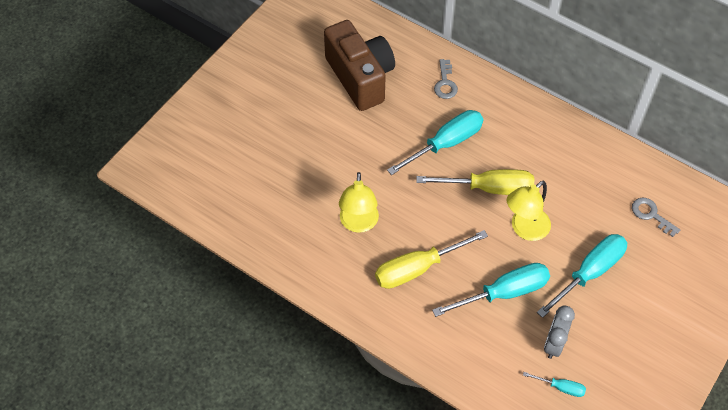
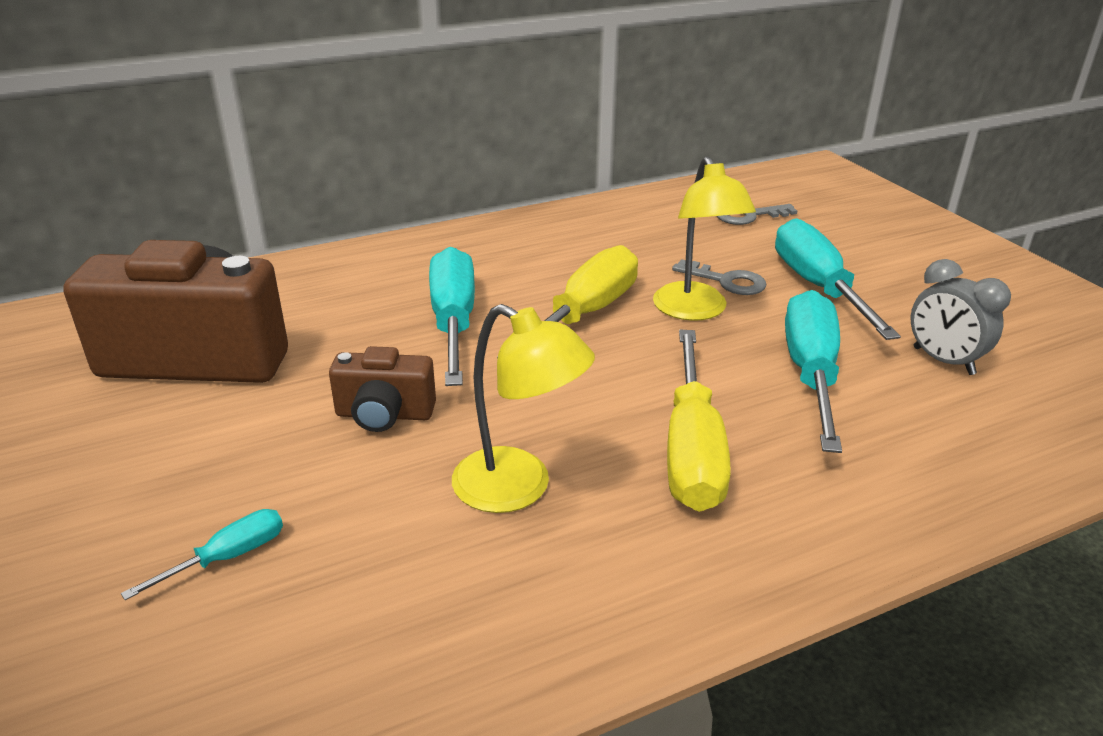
camera: 60 degrees left, 25 degrees down
(369, 159) = (384, 415): none -> brown camera
(445, 83) = (340, 281): grey key -> grey key (727, 281)
(561, 387) = (1040, 385): turquoise screwdriver -> turquoise screwdriver (229, 556)

